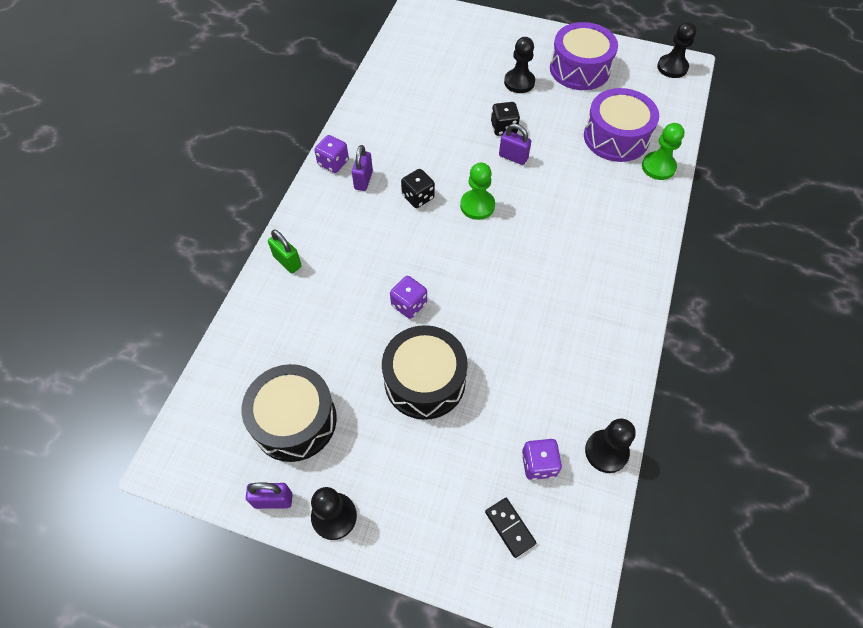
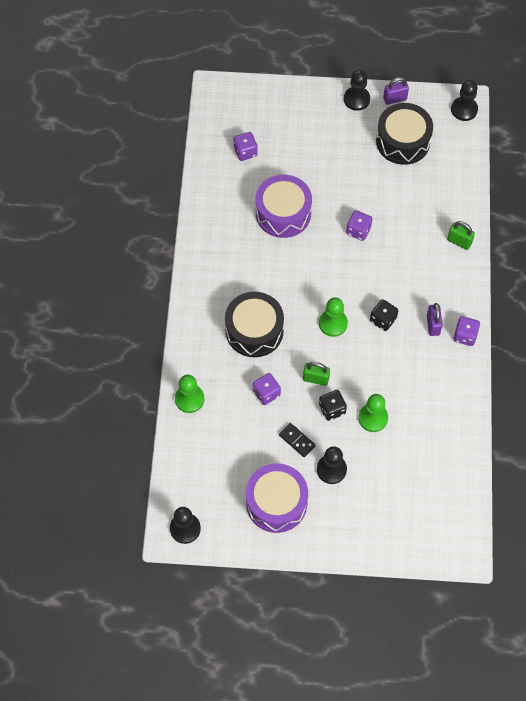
camera: 165 degrees right, 5 degrees up
(425, 381) = (330, 183): black drum -> black drum (254, 331)
(463, 113) = (373, 418): none -> green pawn
(510, 527) = (255, 116): black domino -> black domino (297, 440)
(513, 157) = (316, 379): purple padlock -> green padlock
(571, 155) = (266, 393): none -> purple dice
(606, 452) = (205, 168): black pawn -> black pawn (464, 109)
(616, 137) = (230, 423): purple drum -> purple drum (283, 213)

